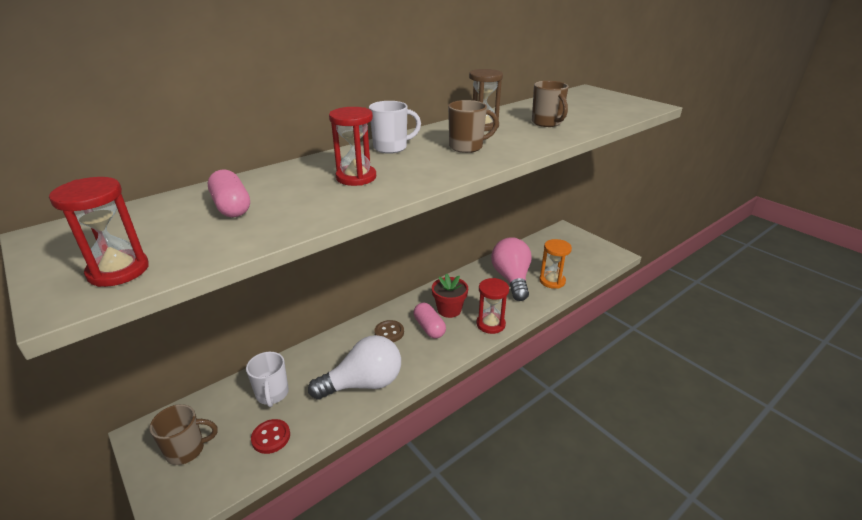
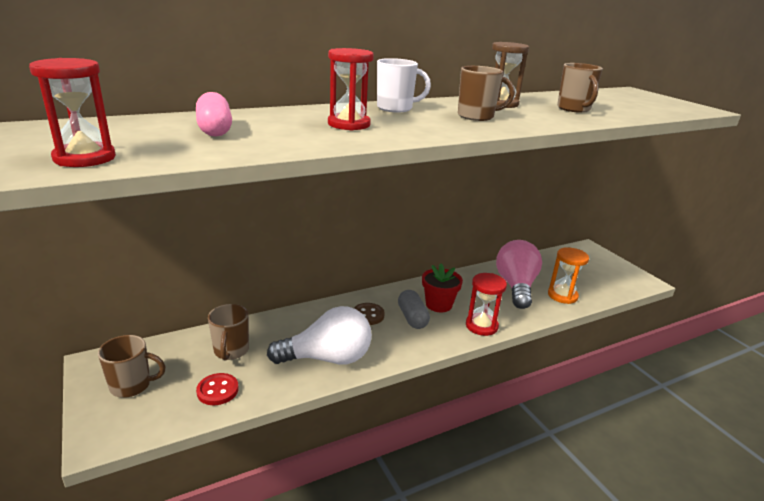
camera: 10 degrees right, 5 degrees down
(272, 394) = (231, 351): white mug -> brown mug
(429, 328) = (412, 318): pink capsule -> grey capsule

